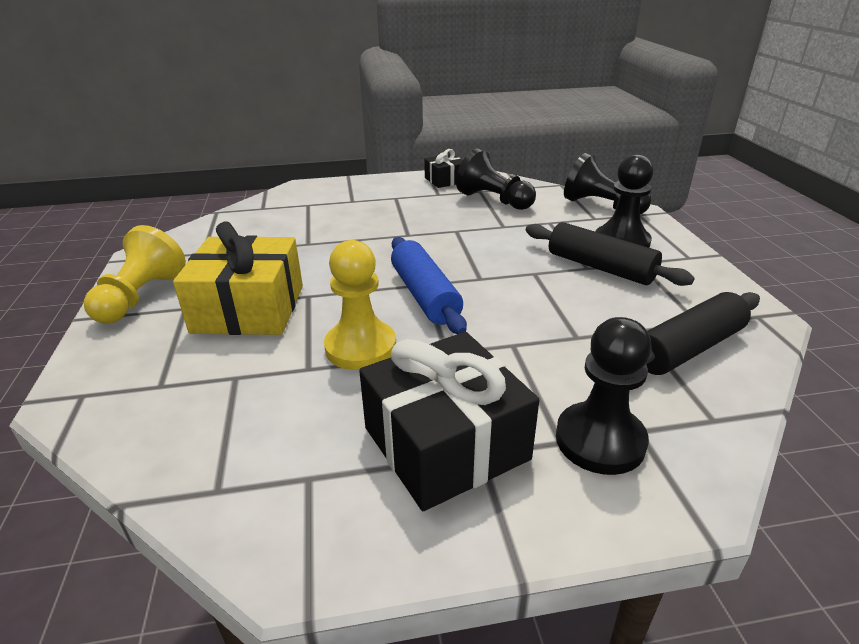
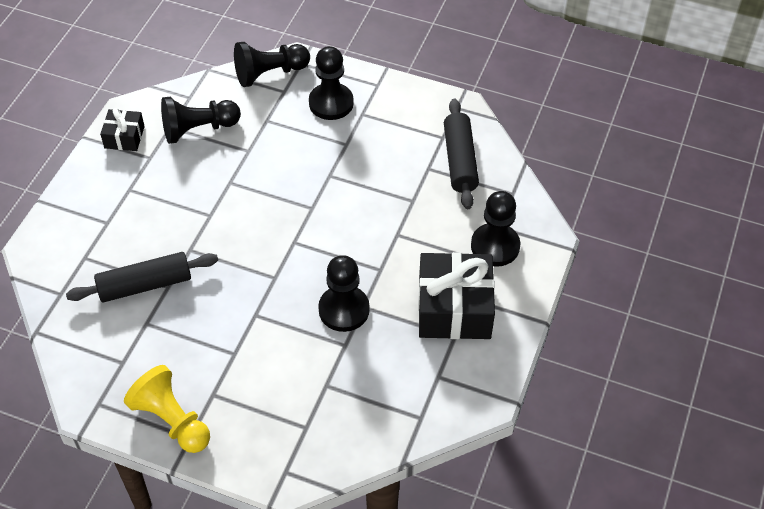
camera: 60 degrees left, 20 degrees up
(249, 309) = (246, 355): yellow gift -> none
(360, 347) = (344, 310): yellow pawn -> black pawn
(424, 295) = (310, 249): blue rolling pin -> none
(600, 267) = (352, 137): black rolling pin -> black rolling pin (145, 285)

